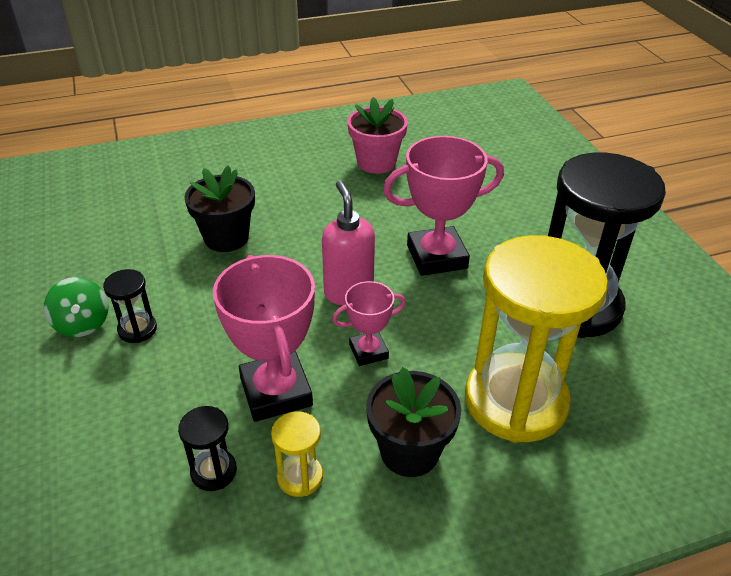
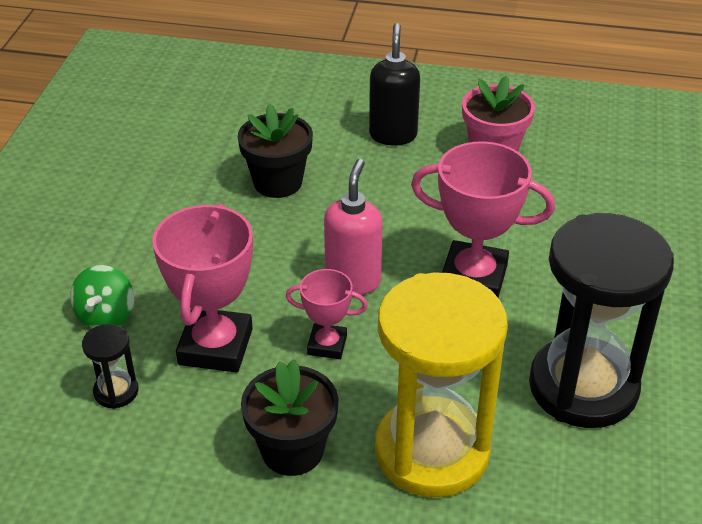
camera: 30 degrees right, 0 degrees up
(82, 324) = (98, 219): green spinning top -> green spinning top (106, 316)
(137, 329) = (139, 242): black hourglass -> none
(292, 173) = (393, 135): none -> black soap dispenser
(300, 477) = (181, 428): yellow hourglass -> none

